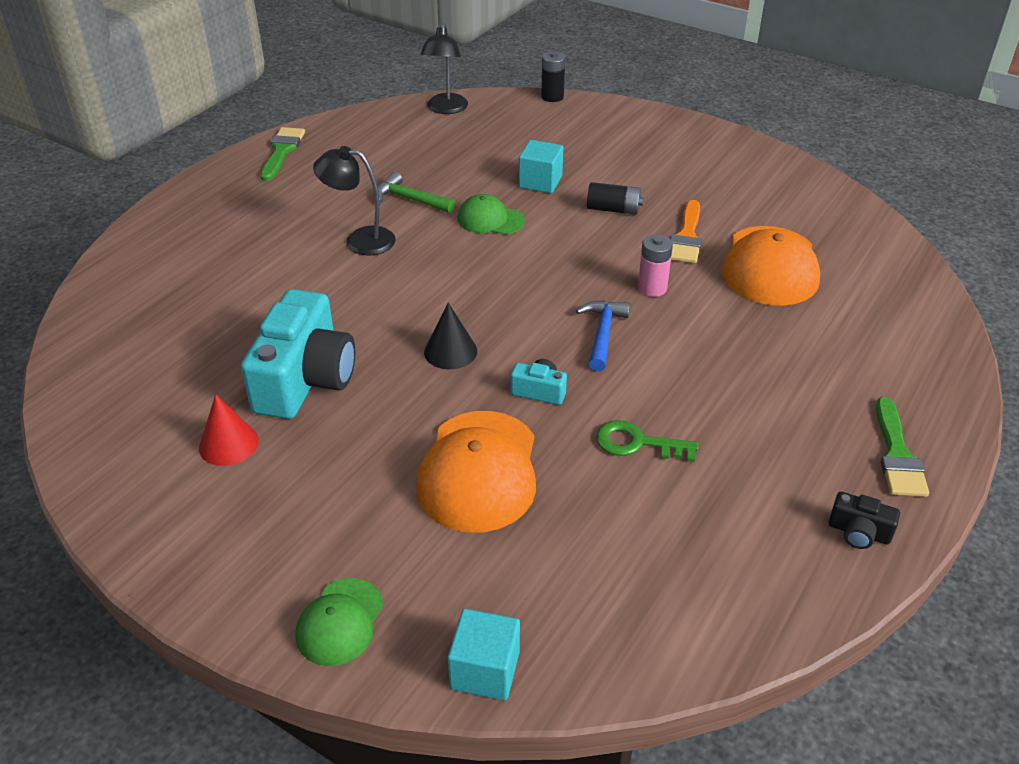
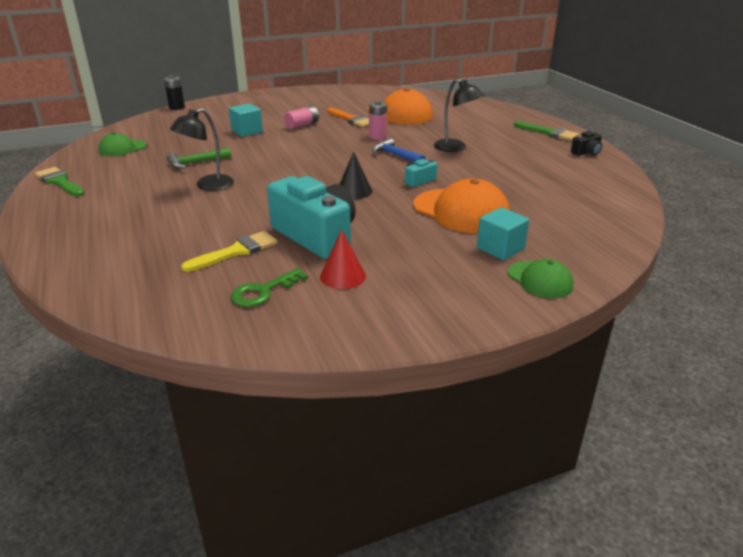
camera: 55 degrees left, 10 degrees down
(226, 342) = (236, 252): none -> yellow brush
(445, 109) = (127, 131): black lamp -> black lamp (455, 148)
(485, 670) = (607, 250): turquoise cube -> turquoise cube (500, 248)
(490, 220) = (256, 150): green cap -> green cap (122, 148)
(613, 209) = (302, 125): black battery -> pink battery
(638, 443) = (485, 172): green key -> green key (263, 291)

